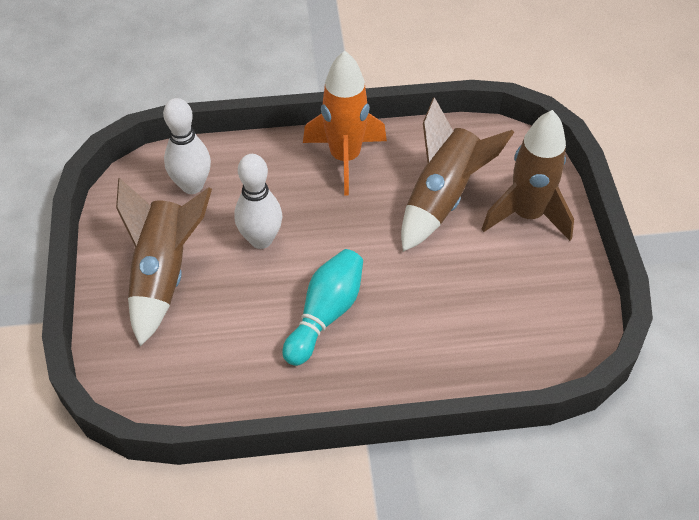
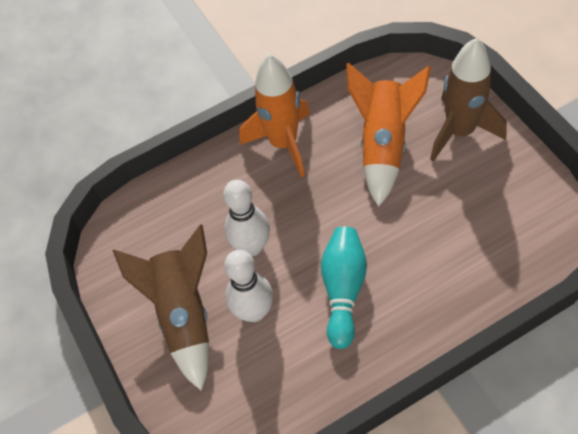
camera: 15 degrees left, 5 degrees up
(192, 185) = (165, 223): white bowling pin -> white bowling pin (254, 311)
(442, 197) = (383, 145): brown rocket -> orange rocket

